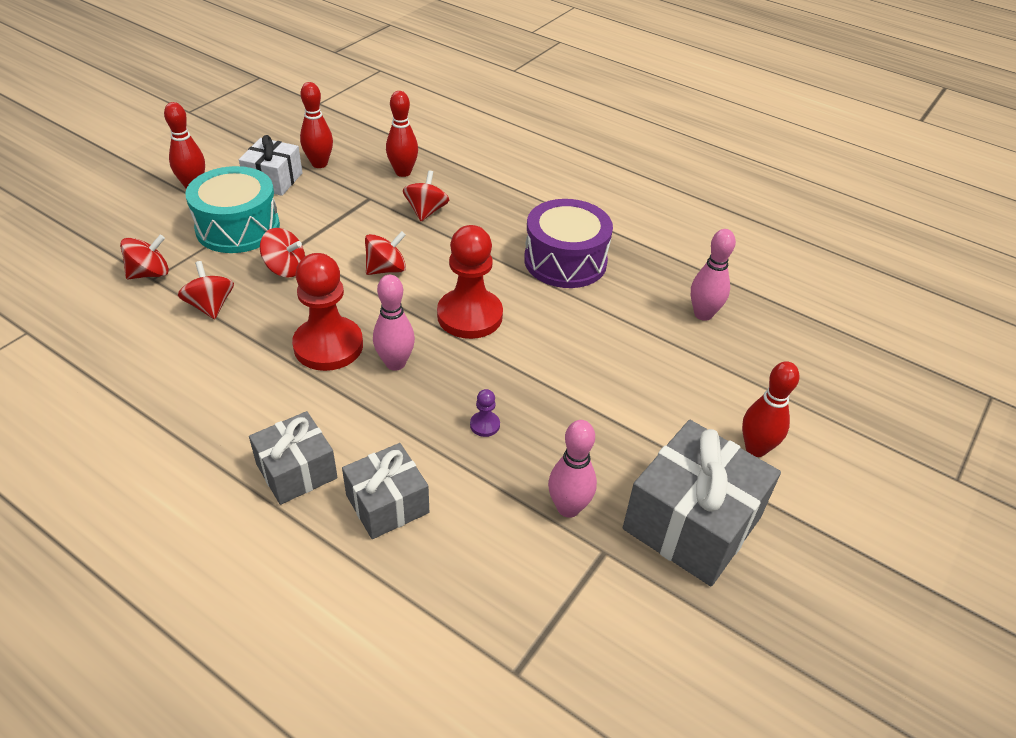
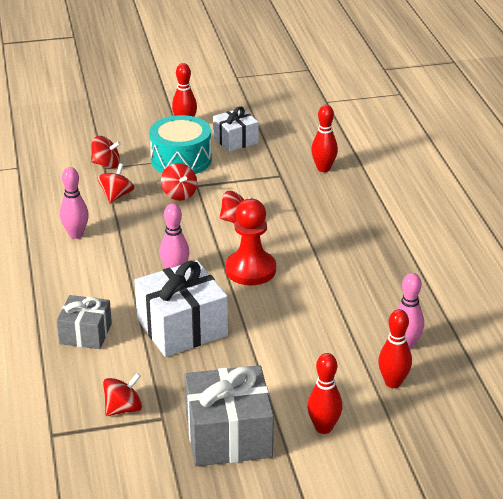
camera: 45 degrees right, 10 degrees down
(296, 471) = (62, 295): grey gift -> none
(319, 164) = (276, 141): red bowling pin -> red bowling pin (393, 382)
(328, 346) = (151, 246): red pawn -> none
(426, 211) = (306, 199): red spinning top -> red spinning top (123, 408)
(485, 425) = (182, 327): purple pawn -> white gift
(565, 261) = (356, 269): purple drum -> none
(568, 508) = (171, 389): pink bowling pin -> pink bowling pin (76, 234)

